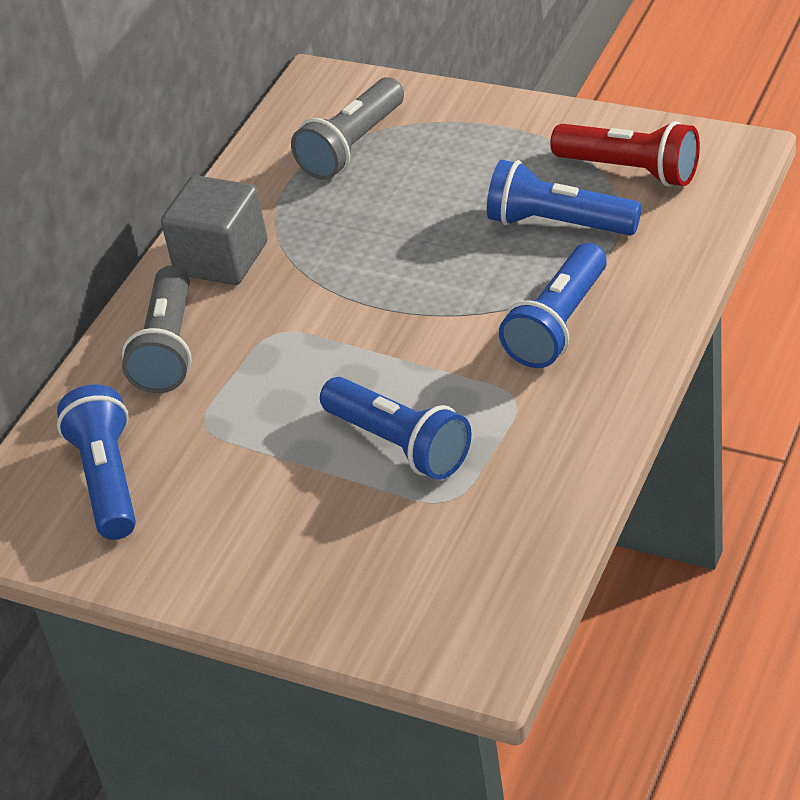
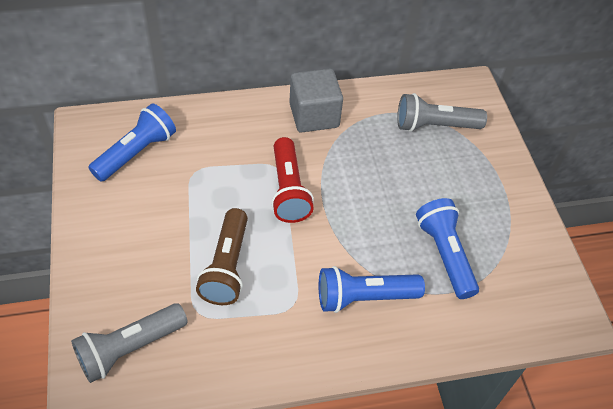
camera: 45 degrees right, 10 degrees up
(168, 348) = (238, 128): grey flashlight -> grey flashlight (130, 348)
(399, 444) = (227, 266): blue flashlight -> brown flashlight
(630, 170) = (516, 269): red flashlight -> red flashlight (288, 190)

